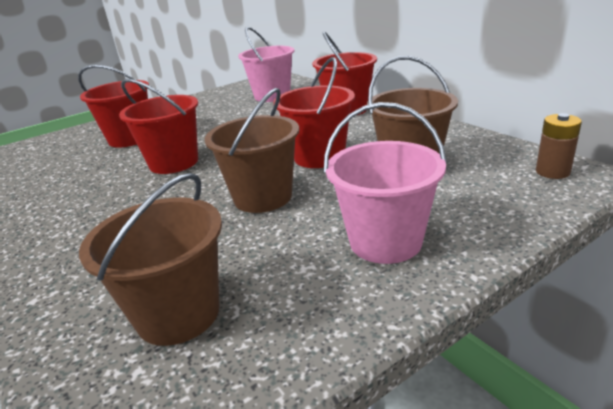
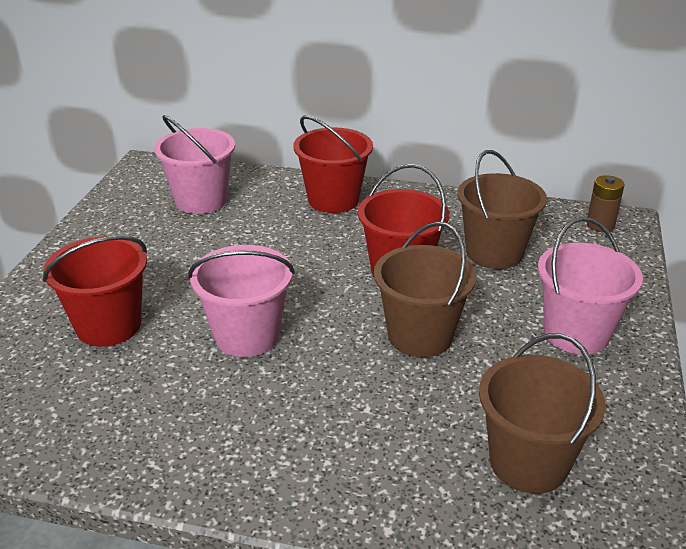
camera: 45 degrees left, 5 degrees up
(174, 162) = (247, 336): red bucket -> pink bucket

